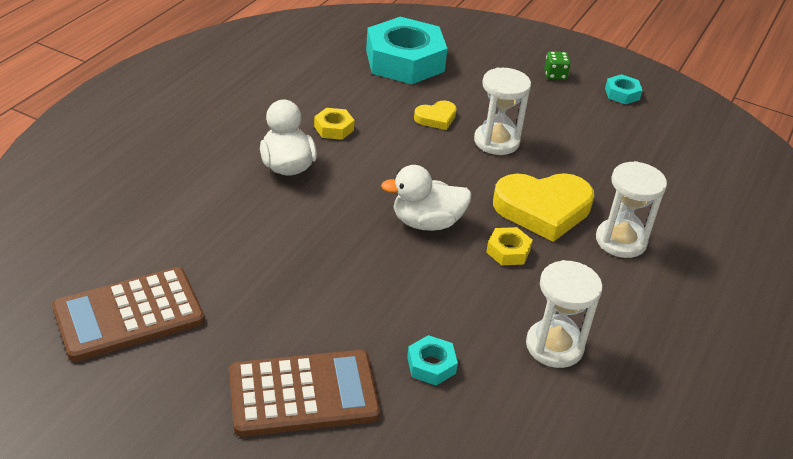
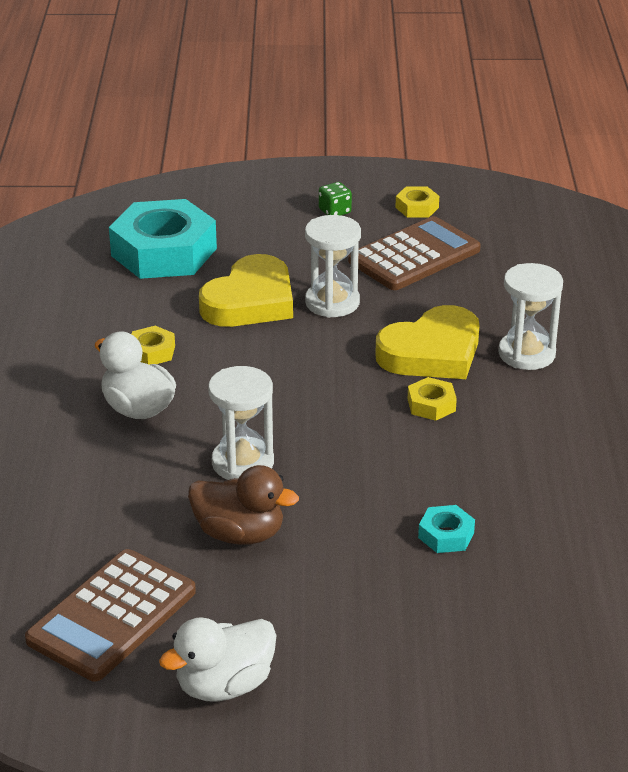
camera: 25 degrees left, 5 degrees down
(275, 292) = (240, 534): none -> brown duck
(303, 394) = (351, 610): brown calculator -> brown calculator (414, 255)
(426, 222) = (331, 409): white duck -> white duck (224, 685)
(436, 118) = (250, 301): yellow heart -> yellow heart, size x2.02
(554, 346) = (541, 472): white hourglass -> white hourglass (243, 463)
(622, 94) = (417, 207): turquoise nut -> yellow nut

